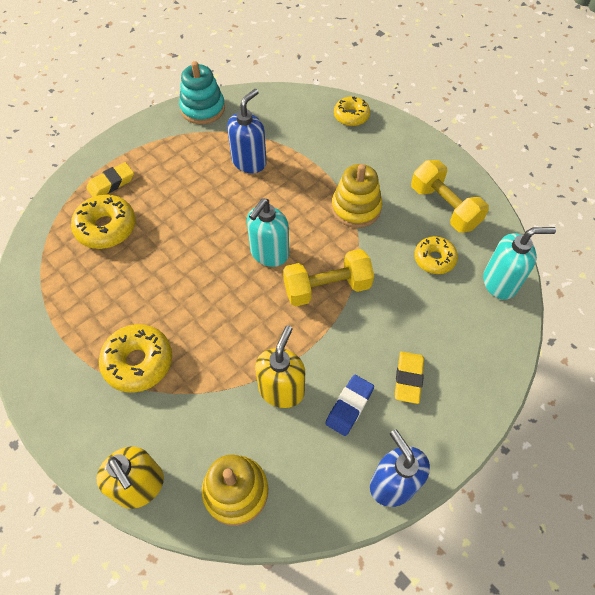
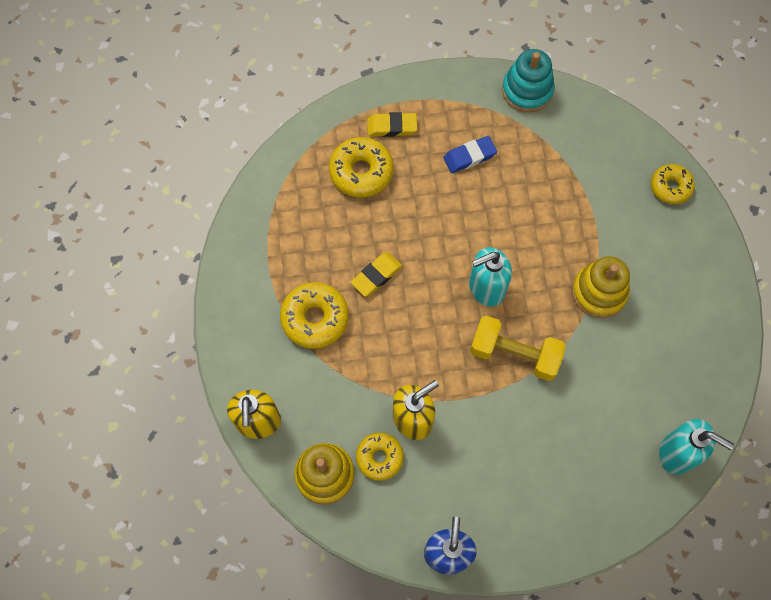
camera: 35 degrees right, 10 degrees up
(249, 162) = (532, 180): blue soap dispenser -> none
(349, 406) = (458, 470): blue eraser -> blue eraser (469, 156)
(408, 379) = (524, 481): yellow eraser -> yellow eraser (376, 276)
(434, 259) = (634, 390): yellow donut -> yellow donut (379, 457)
(444, 207) = (686, 345): yellow dumbbell -> none

